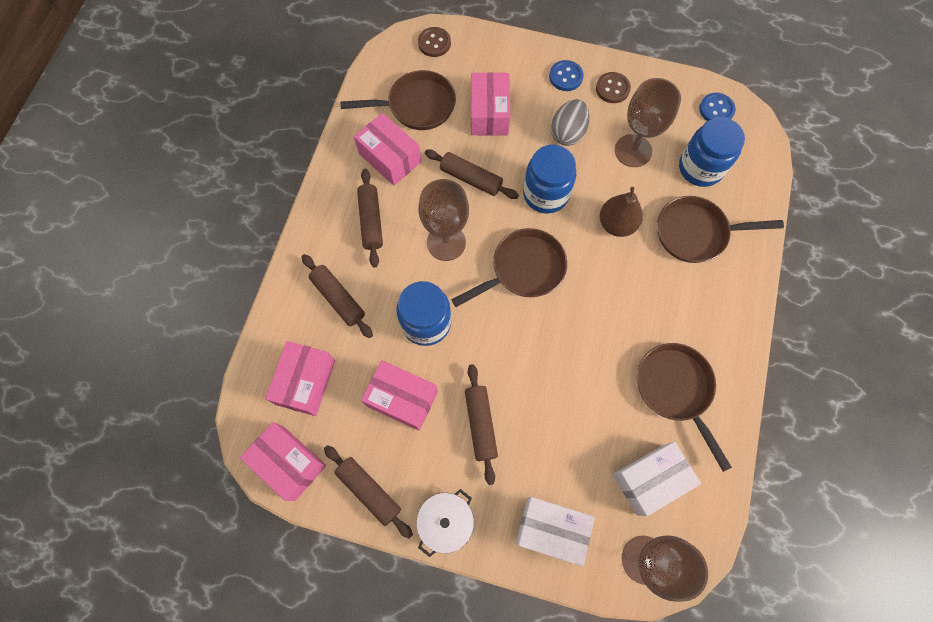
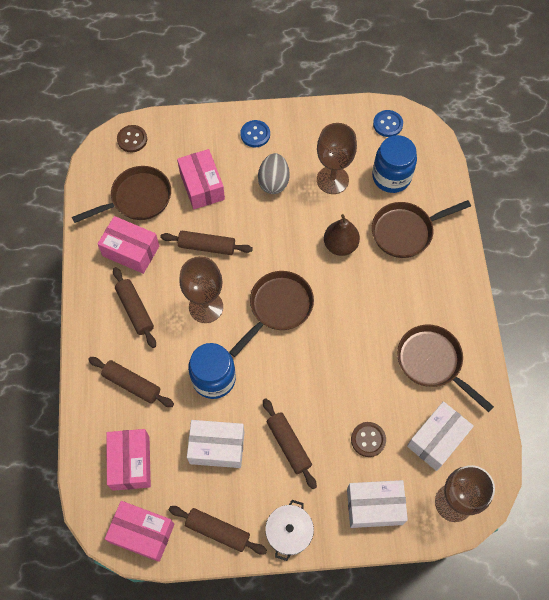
camera: 20 degrees left, 5 degrees down
(402, 398) = (217, 447): pink box -> white box
(545, 194) = (274, 239): blue jar -> none
(612, 89) = (297, 133): brown button -> brown button (368, 439)

